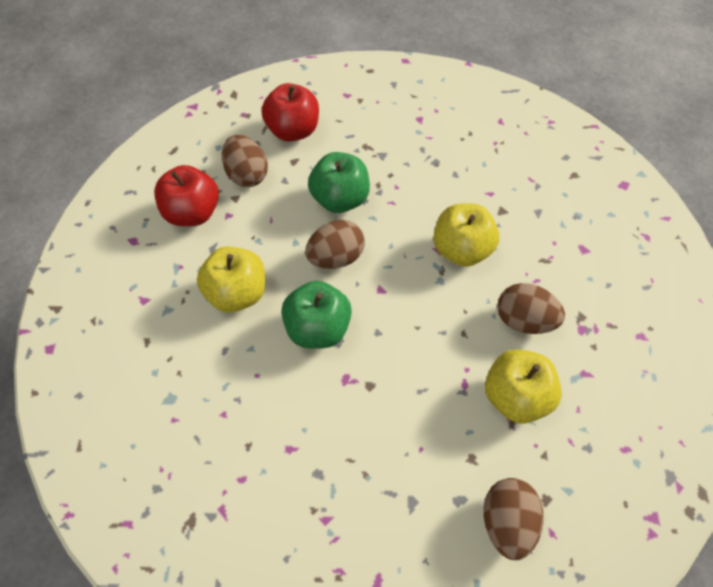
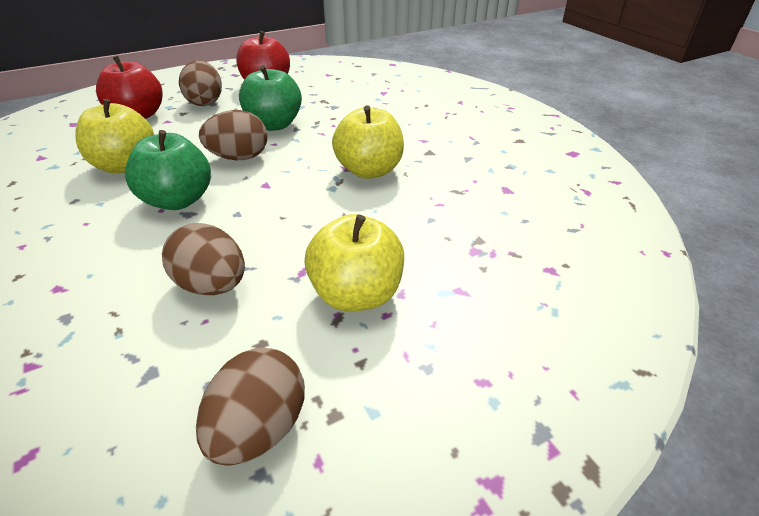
camera: 15 degrees right, 20 degrees down
(524, 320) = (406, 231): brown egg -> brown egg (212, 285)

